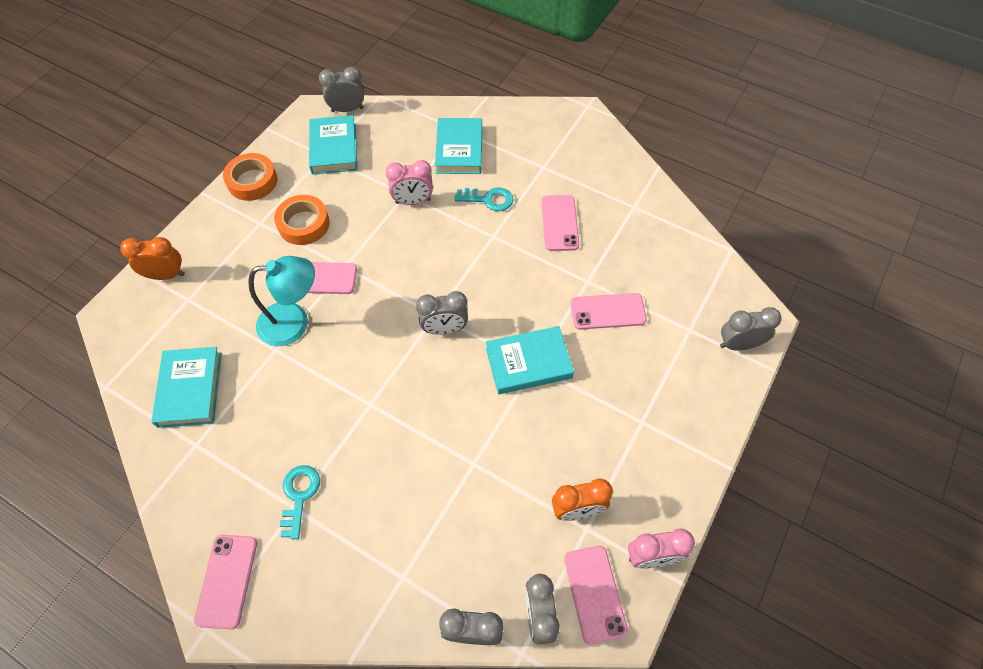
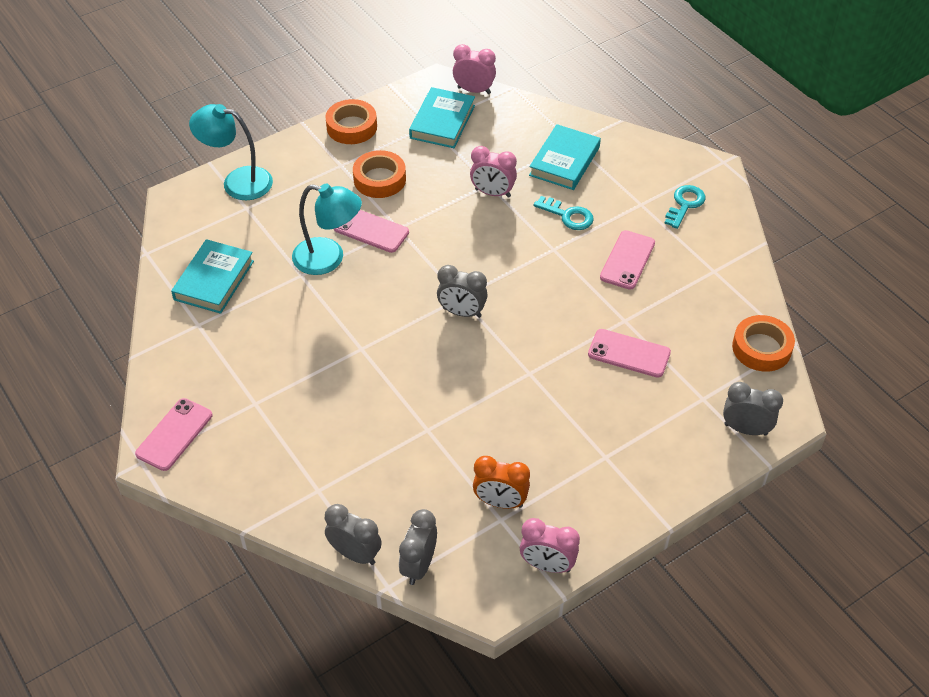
camera: 25 degrees right, 10 degrees down
(166, 275) = (237, 182): orange clock -> turquoise lamp
(299, 496) = (263, 396): turquoise key -> turquoise key (685, 204)
(347, 109) = (474, 90): grey clock -> pink clock
(528, 363) = (525, 368): turquoise book -> none
(595, 593) = (478, 571): pink phone -> none
(709, 263) = (761, 348): none -> orange tape

